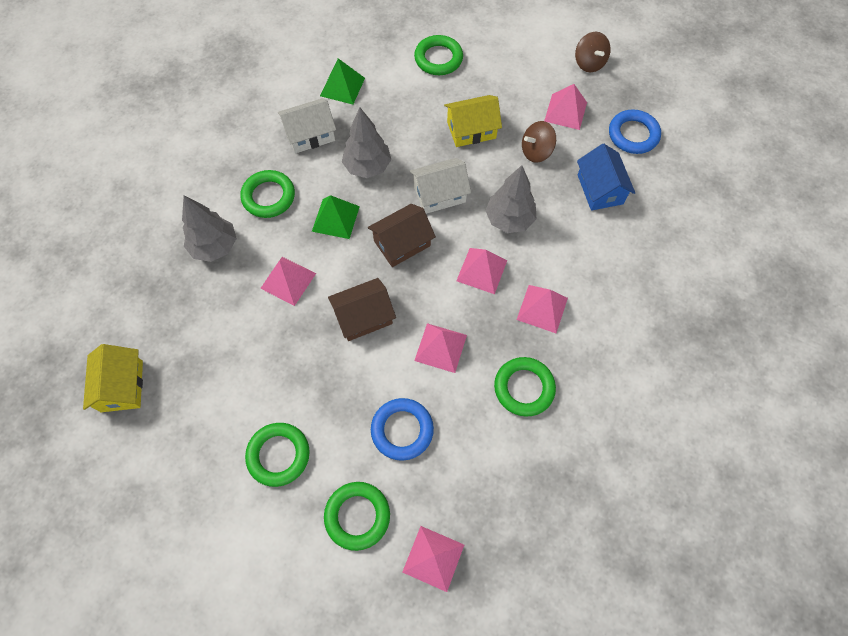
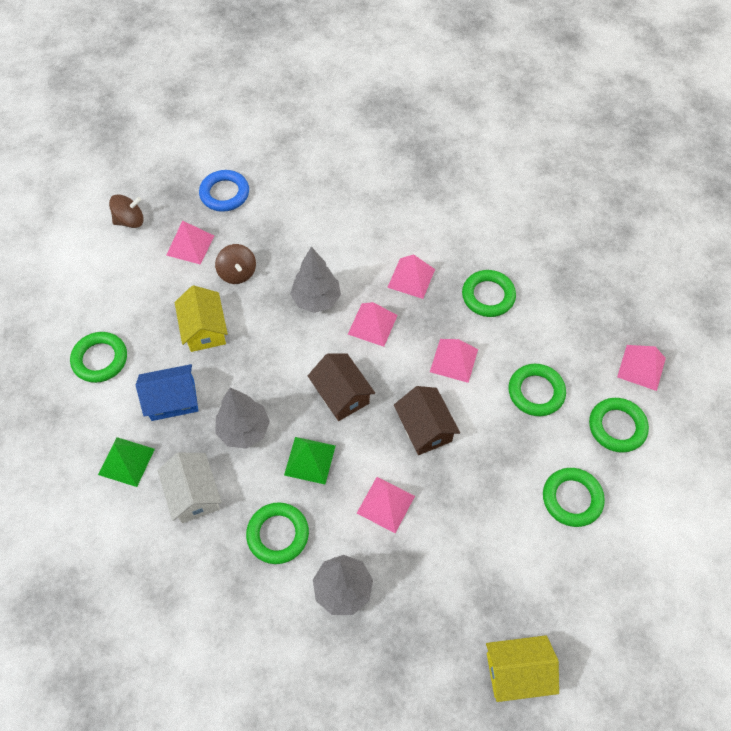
camera: 90 degrees left, 5 degrees down
(402, 430) = (536, 392): blue ring -> green ring
(439, 194) = (284, 360): white house -> none
(600, 189) = (285, 225): blue house -> blue house (173, 400)

